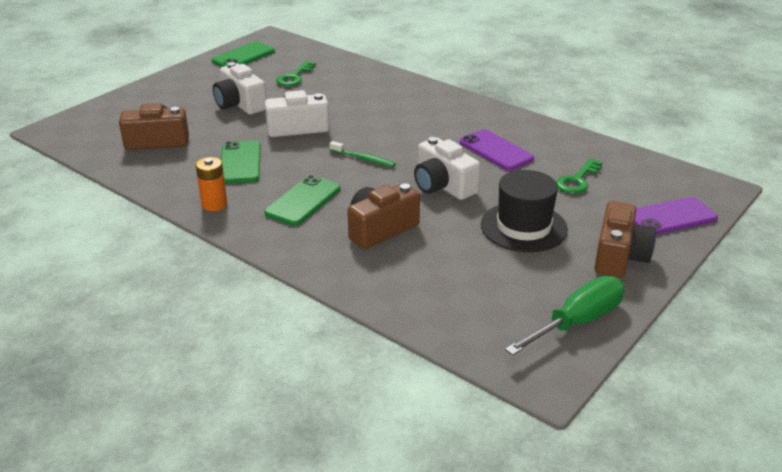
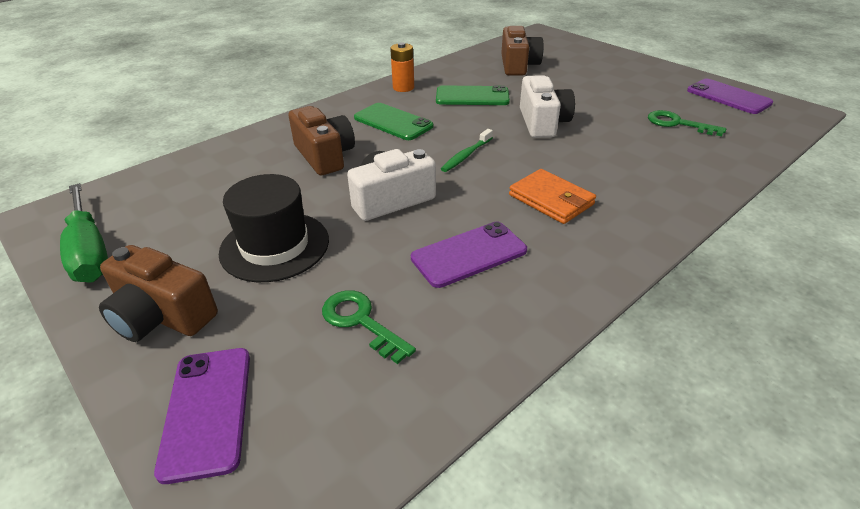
camera: 100 degrees right, 5 degrees up
(240, 104) = (597, 96): white camera -> none
(243, 56) = (728, 97): green phone -> purple phone
(420, 124) = (551, 200): none -> orange wallet

